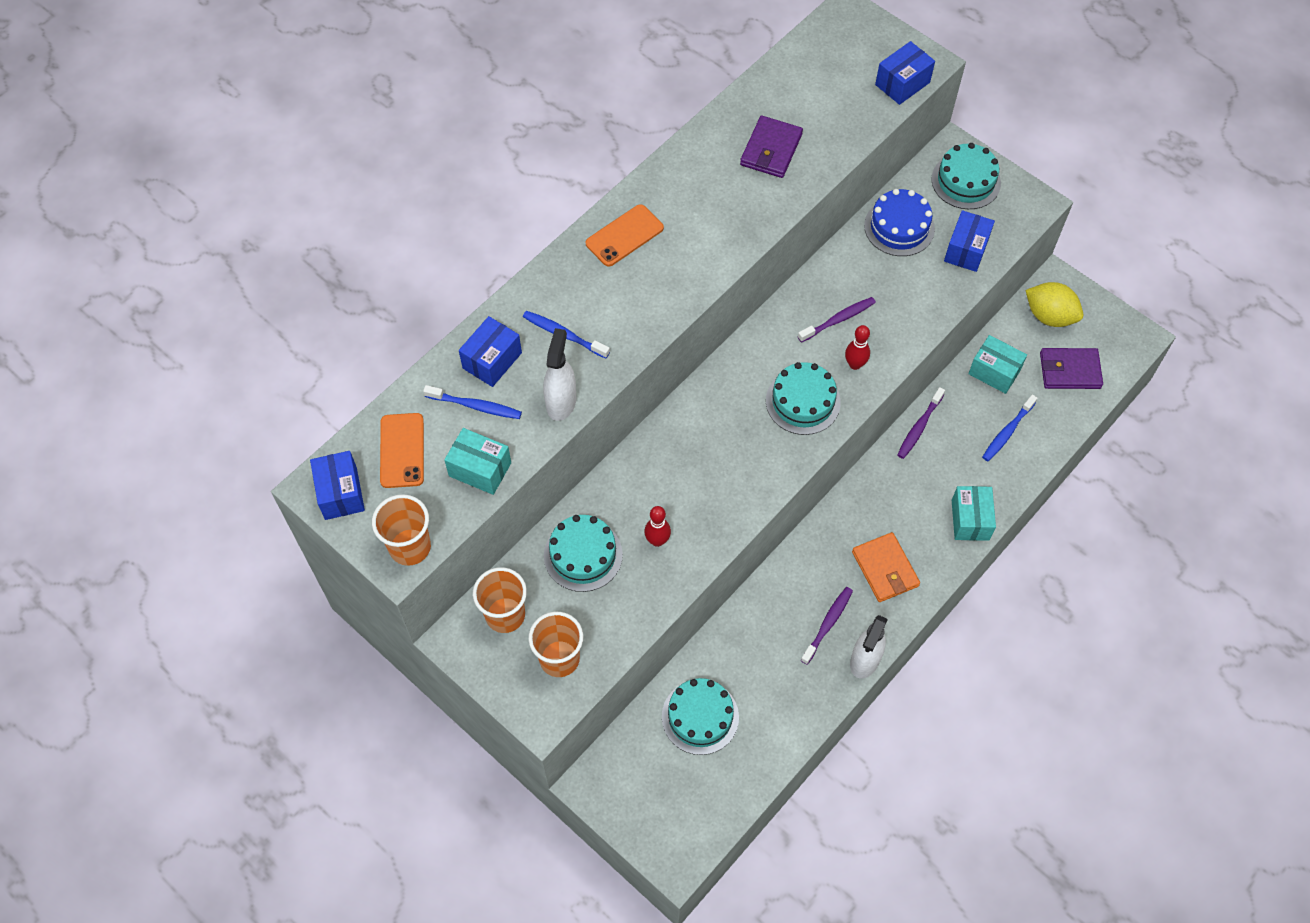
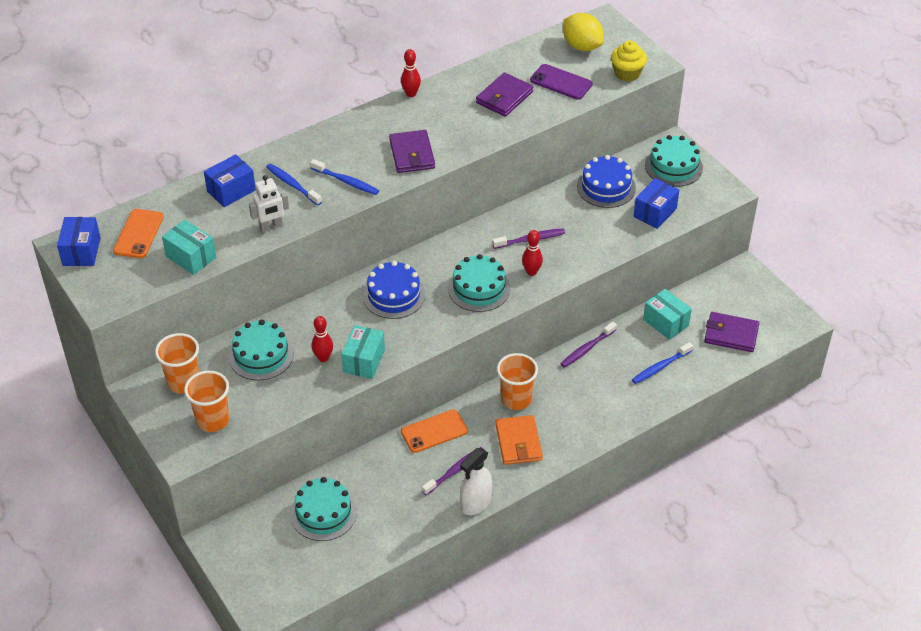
camera: 15 degrees right, 15 degrees down
(410, 547) = (116, 295): orange cup -> orange cup (516, 399)
(475, 406) = (206, 217): blue toothbrush -> blue toothbrush (346, 181)
(561, 402) = (271, 226): white spray bottle -> white robot
(624, 236) = (366, 131): orange phone -> orange phone (434, 431)
(657, 168) = (411, 94): none -> red bowling pin
(691, 257) = (412, 154): none -> purple wallet
(708, 434) = (394, 295): none -> blue cake
(830, 113) = (561, 82): none -> purple phone
(902, 83) = (627, 73): blue box -> yellow cupcake
(970, 520) = (604, 423): turquoise box -> turquoise box (364, 361)
(1049, 316) = (728, 292): yellow lemon -> yellow lemon (582, 46)

